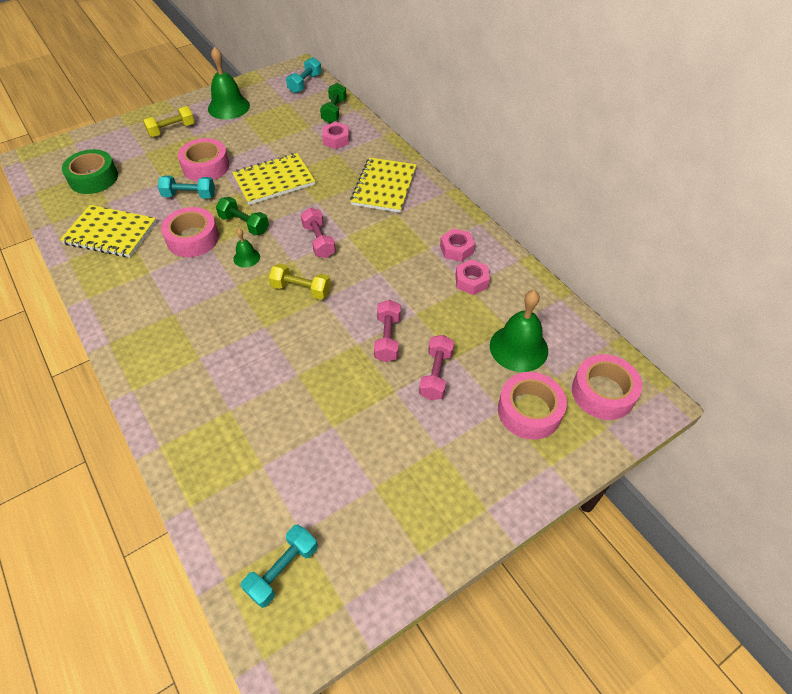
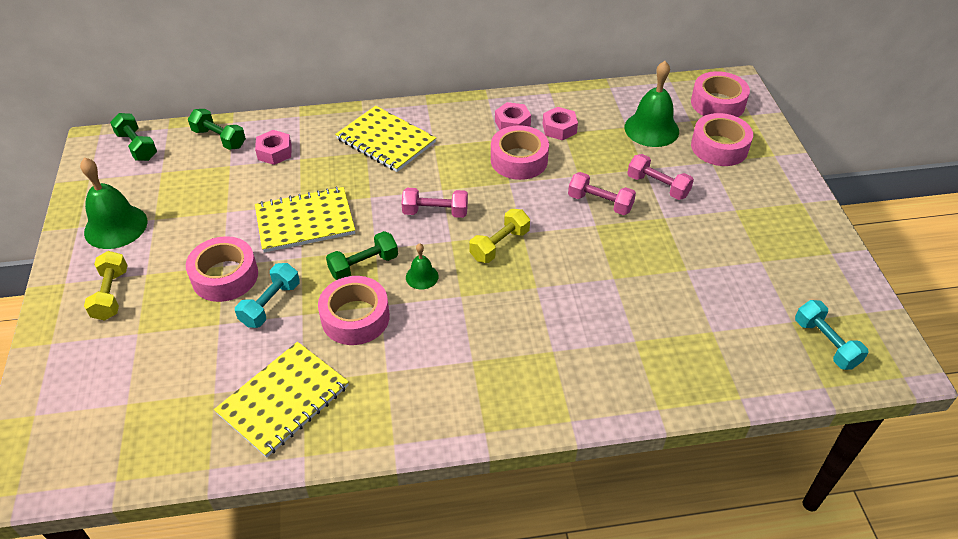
camera: 65 degrees left, 5 degrees down
(93, 178) = (145, 402): green tape -> none
(274, 180) = (305, 221): yellow notebook -> yellow notebook turned 75 degrees clockwise
(305, 83) = (137, 146): turquoise dumbbell -> green dumbbell
(411, 268) = (519, 160): none -> pink tape

